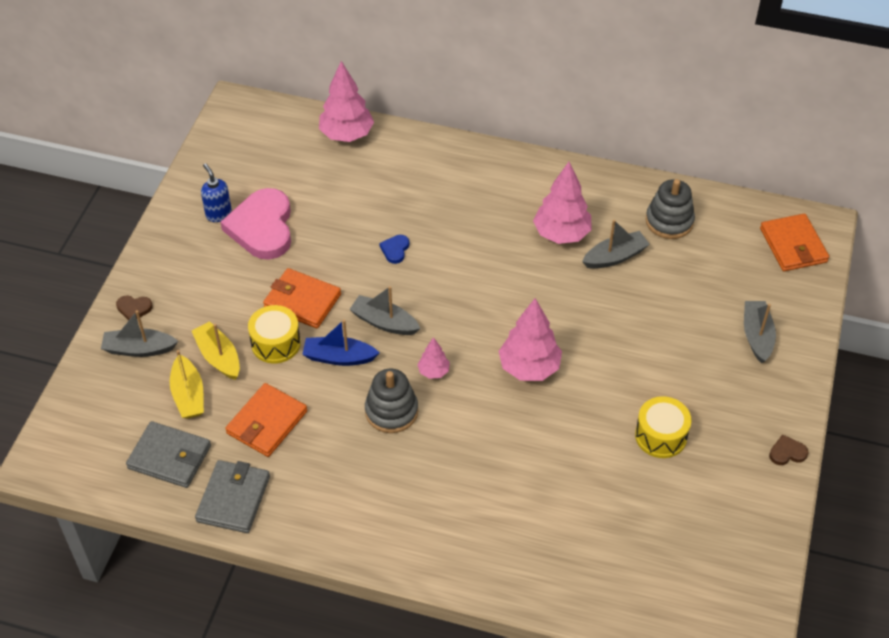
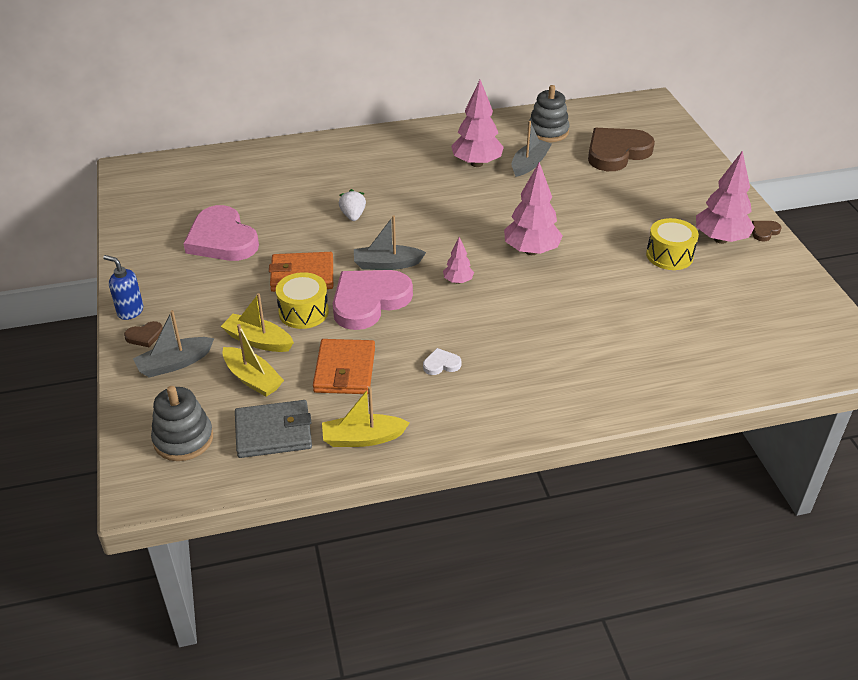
camera: 30 degrees left, 10 degrees down
(218, 214) = (173, 243): blue soap dispenser -> blue soap dispenser (130, 311)
(233, 499) = (363, 438): grey wallet -> yellow boat
(339, 357) = (369, 301): blue boat -> pink heart
(347, 135) = (246, 158): pink tree -> pink tree (720, 239)
(350, 456) = (441, 364): none -> white heart
(391, 411) = (447, 320): grey stacking toy -> grey stacking toy (183, 439)
(395, 250) = (353, 216): blue heart -> white strawberry
(719, 280) = (616, 152): none -> brown heart
(757, 336) = (674, 174): grey boat -> none
(793, 245) = (645, 117): orange wallet -> none

